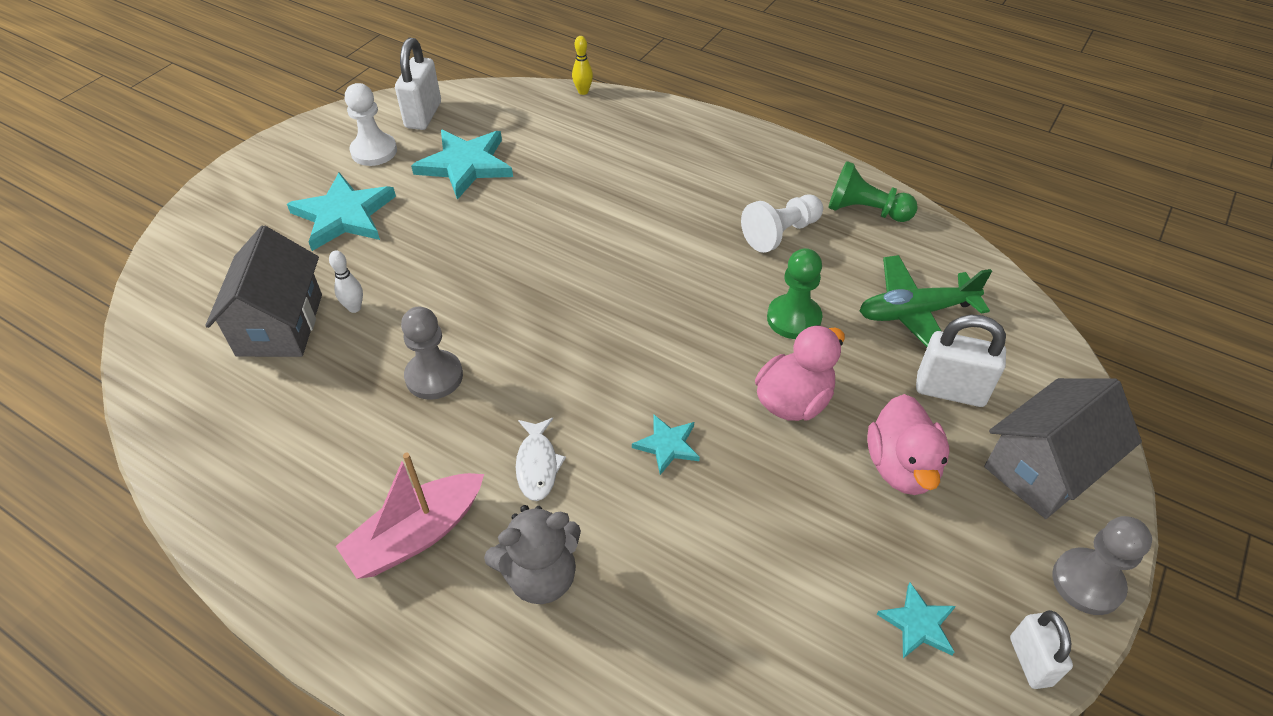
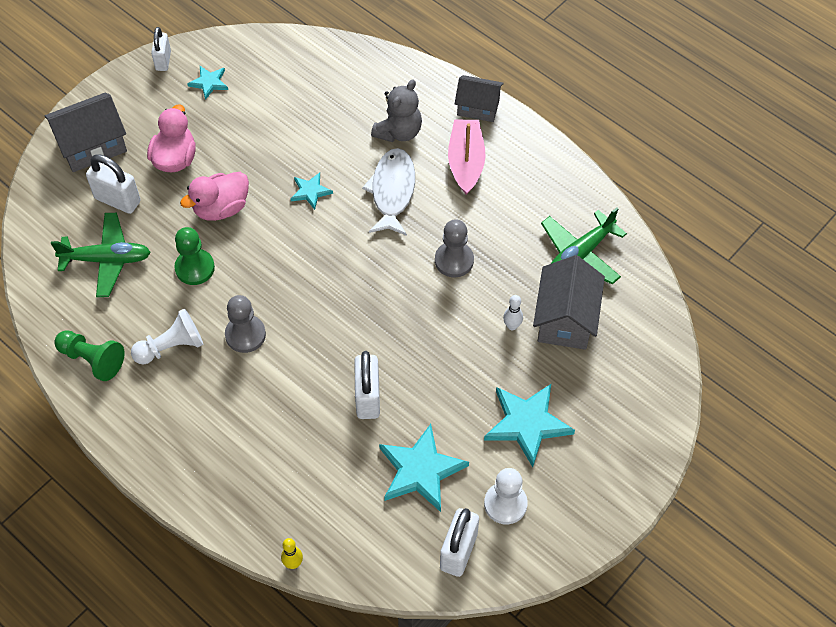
camera: 170 degrees left, 10 degrees up
(242, 411) = (580, 254): none -> green plane
(393, 655) = (478, 107): none -> grey house
(417, 535) = (466, 162): pink boat -> pink boat turned 60 degrees counterclockwise
(533, 216) = (368, 398): none -> white padlock
(537, 465) = (392, 191): white fish -> white fish, size x1.69
(540, 576) = (399, 131): grey teddy bear -> grey teddy bear turned 135 degrees clockwise
(1087, 582) = (111, 87): grey pawn -> grey pawn (245, 335)

